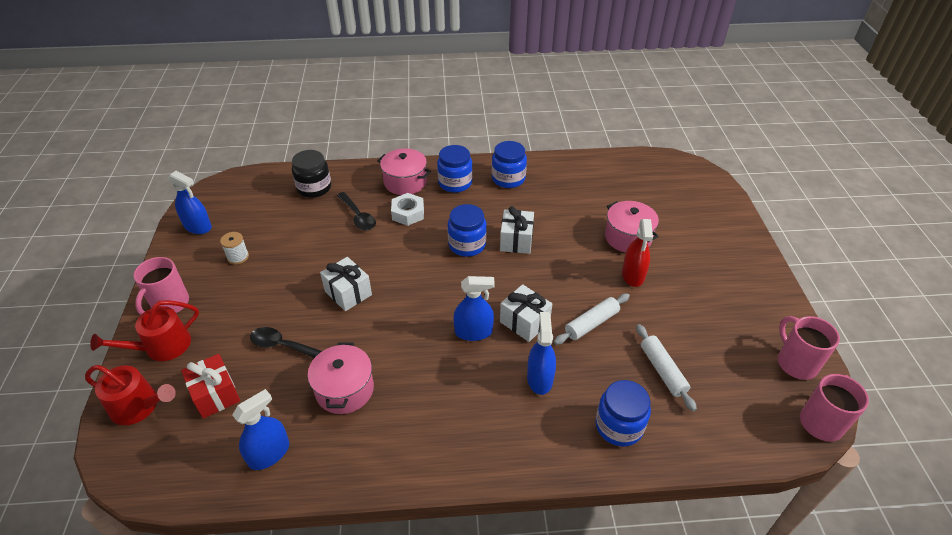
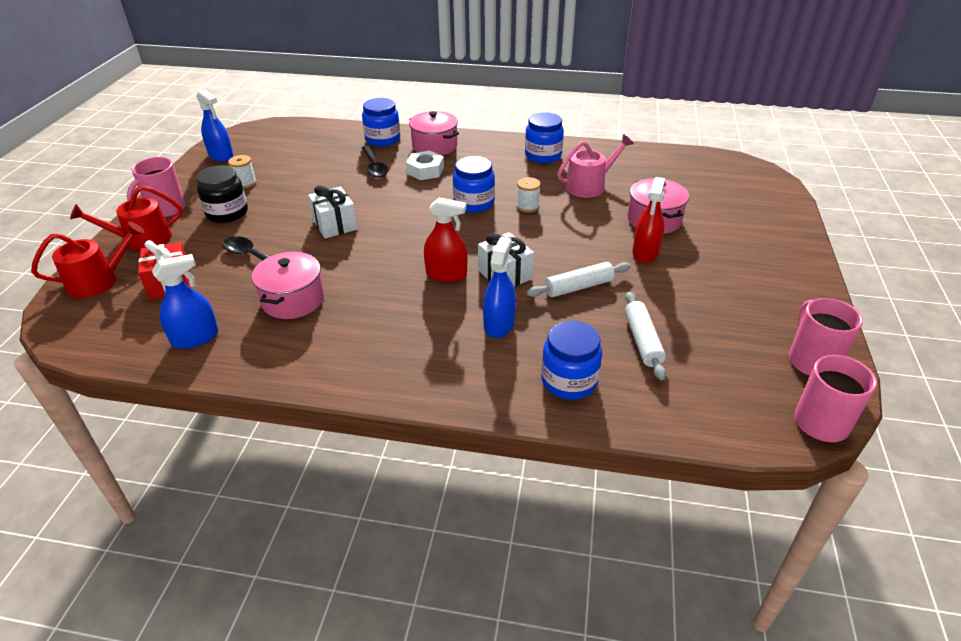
camera: 15 degrees right, 5 degrees down
(139, 406) = (98, 281): red watering can -> red watering can turned 60 degrees counterclockwise
(314, 188) = (343, 140): black jar -> black jar (227, 213)
(455, 183) = (485, 153): blue jar -> blue jar (382, 139)
(473, 332) = (446, 274): blue spray bottle -> red spray bottle
(516, 241) = (527, 206): white gift -> white spool
(561, 207) = (589, 186): none -> pink watering can

